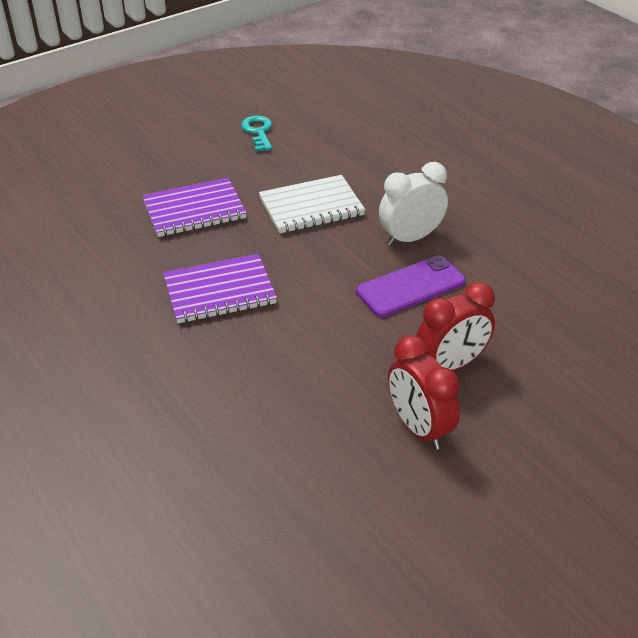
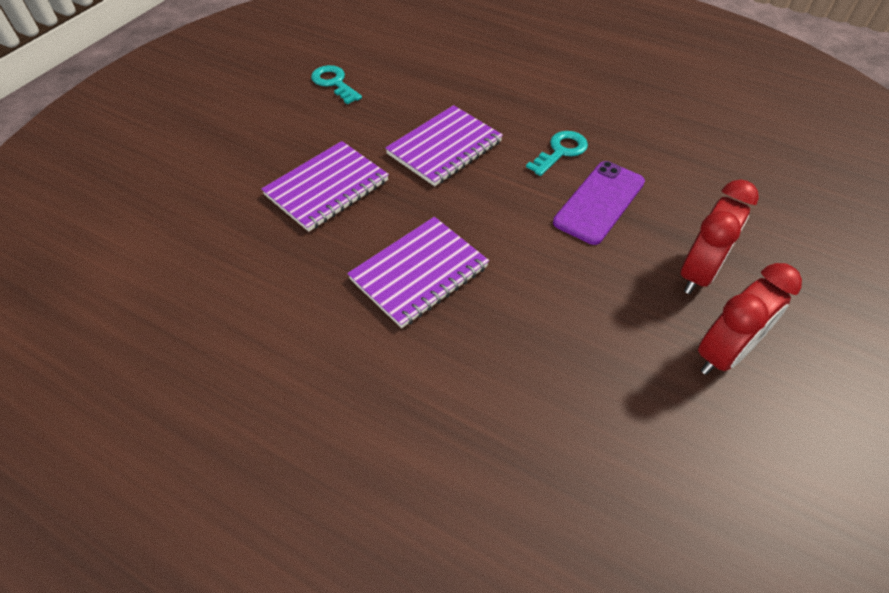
camera: 25 degrees left, 10 degrees up
(311, 207) = (444, 148): white notebook -> purple notebook
(410, 238) = (560, 151): white clock -> turquoise key
(419, 428) = (723, 354): red clock -> red clock turned 75 degrees counterclockwise

